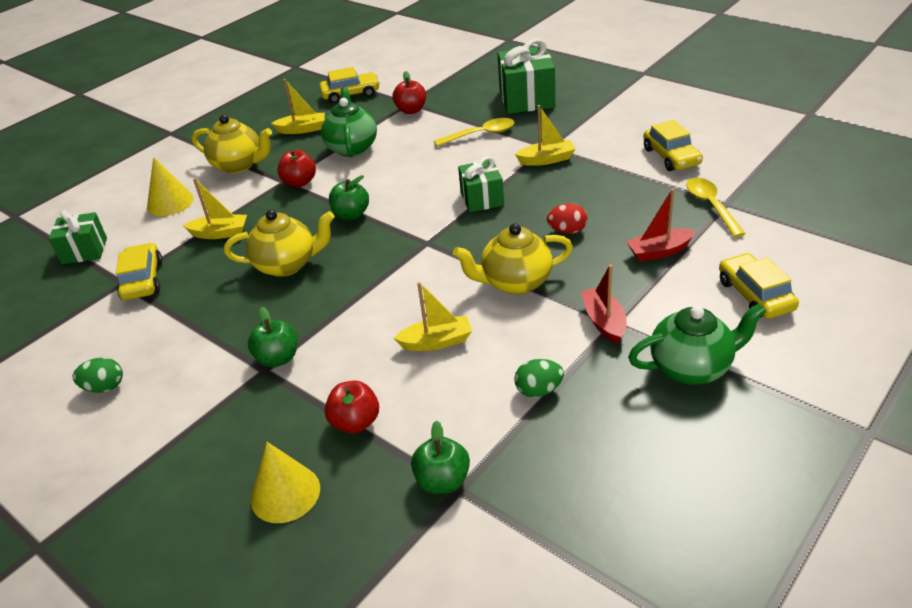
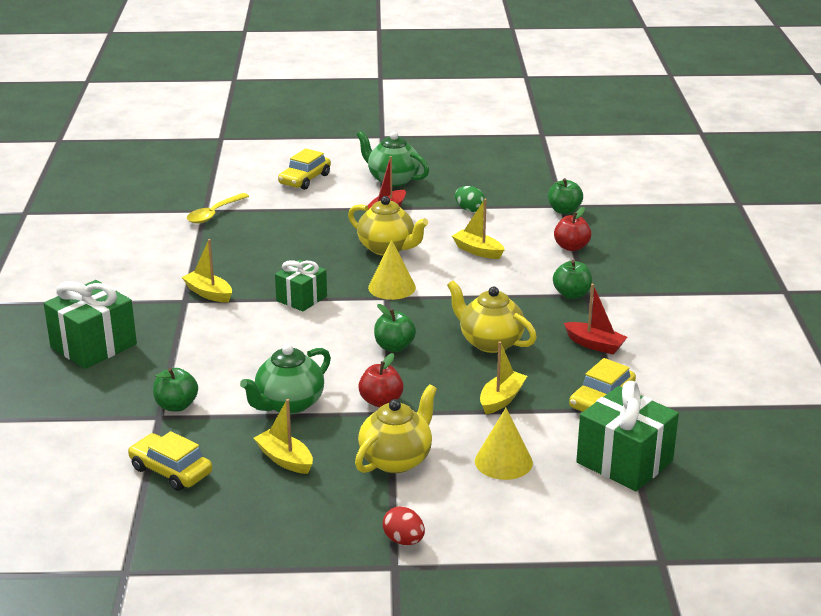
camera: 135 degrees left, 10 degrees down
(84, 251) = (624, 461): green gift -> green gift, size x1.58
(104, 387) = (693, 342): green egg -> none
(220, 233) = (501, 399): yellow boat -> yellow boat turned 75 degrees clockwise
(239, 165) = (396, 459): yellow teapot -> yellow teapot turned 60 degrees clockwise
(285, 493) = (640, 244): yellow cone -> yellow cone (392, 287)
(411, 110) = (176, 406): red apple -> green apple
(481, 134) = (193, 342): yellow spoon -> none
(567, 231) = (305, 251): red egg -> red egg (404, 540)
(659, 252) = (293, 215): red boat -> red boat (595, 345)
(671, 156) = (152, 245): yellow car -> none

